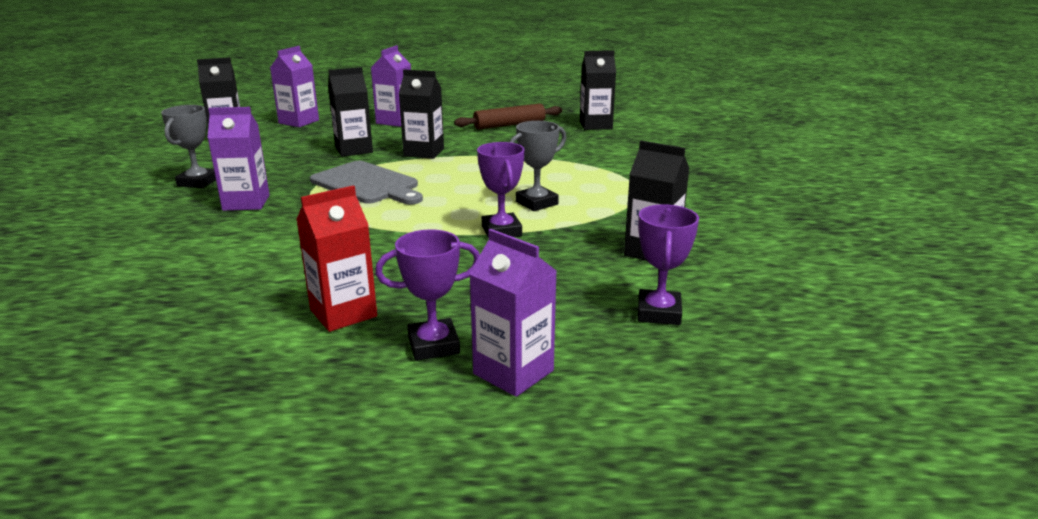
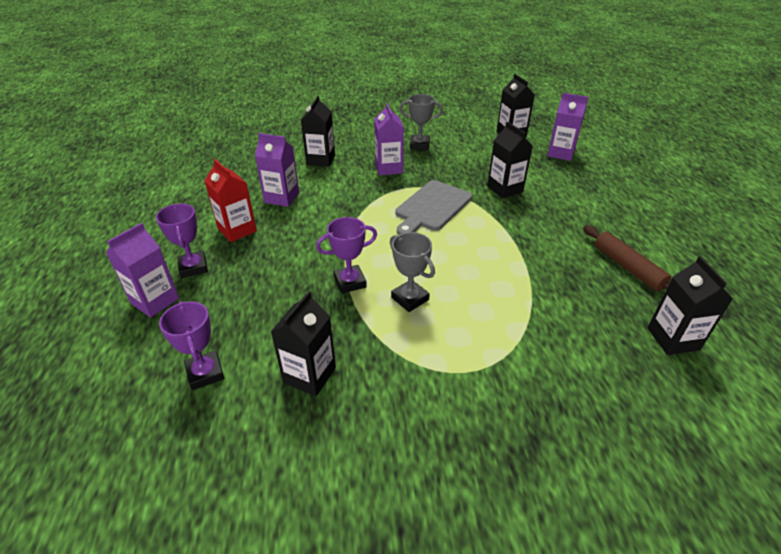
camera: 85 degrees right, 15 degrees up
(395, 121) = (592, 197): purple carton -> purple carton (282, 198)
(424, 152) = (514, 223): black carton -> black carton (320, 160)
(658, 313) = (205, 373): purple trophy -> purple trophy turned 60 degrees clockwise

